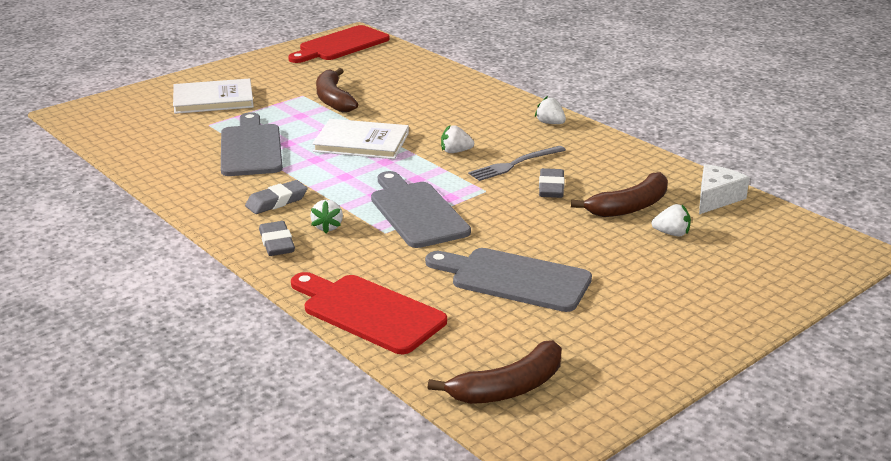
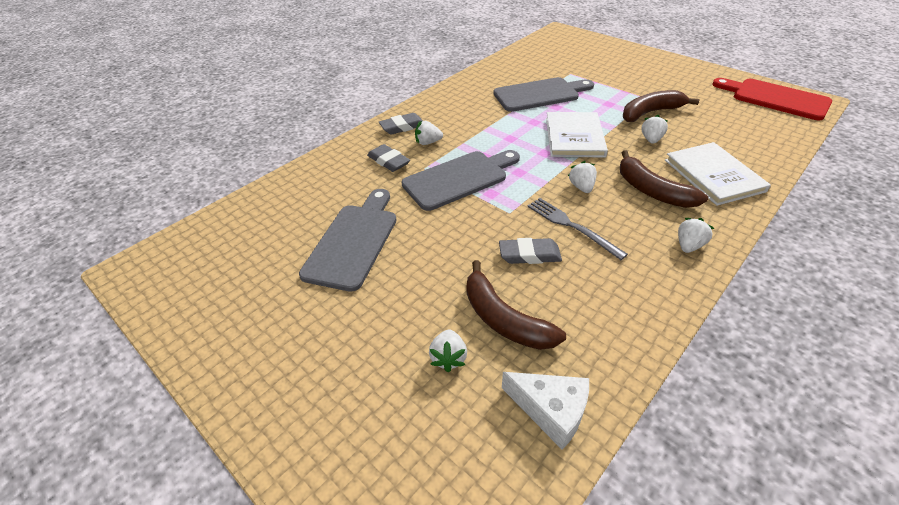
camera: 85 degrees right, 15 degrees up
(213, 99) = (613, 67): white book -> white book (713, 175)
(277, 202) = (461, 117): grey eraser -> grey eraser (388, 161)
(368, 312) = (312, 175): red cutting board -> none
(386, 108) = (651, 139): none -> white strawberry
(508, 388) = (203, 249): brown banana -> brown banana (652, 190)

